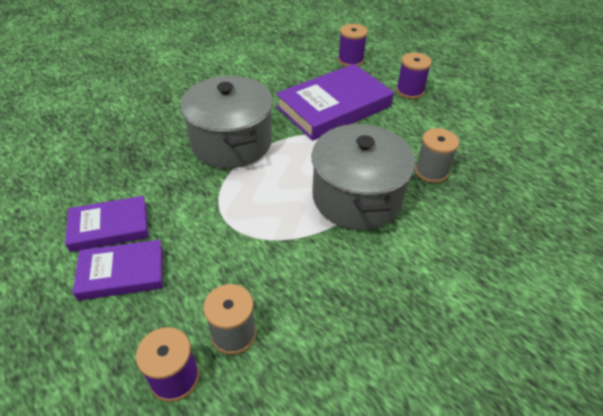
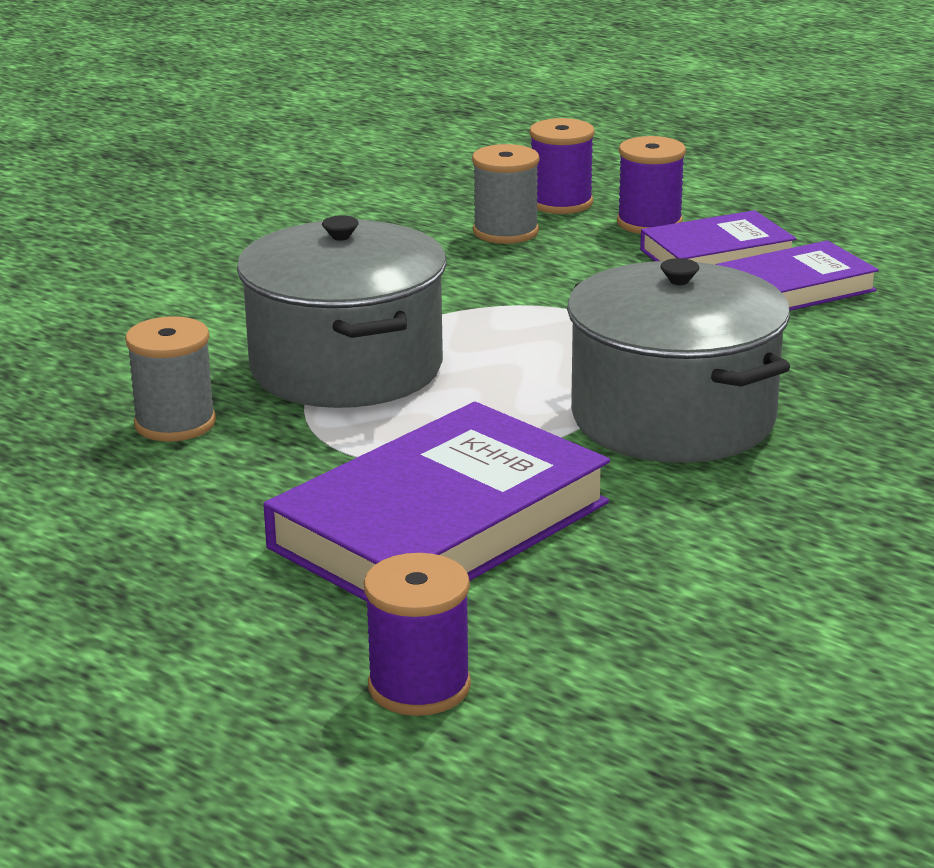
camera: 170 degrees right, 20 degrees down
(410, 91) = (201, 601): purple spool -> purple spool (649, 223)

